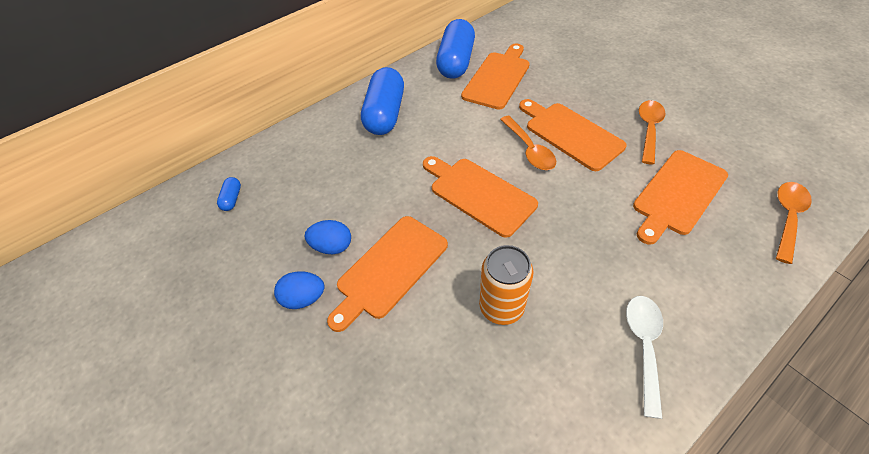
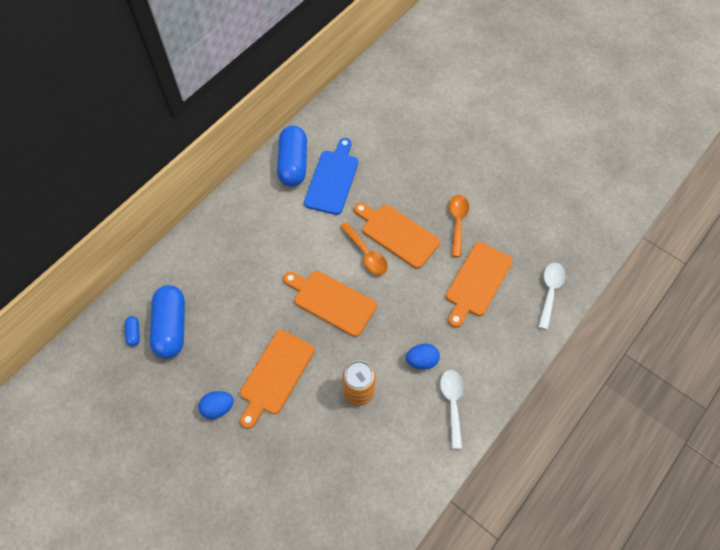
camera: 15 degrees left, 10 degrees up
(332, 246) = (228, 363): blue egg -> blue egg (422, 360)
(385, 114) = (241, 231): blue capsule -> blue capsule (171, 327)
(497, 78) = (332, 179): orange cutting board -> blue cutting board
(787, 217) = (550, 292): orange spoon -> white spoon

